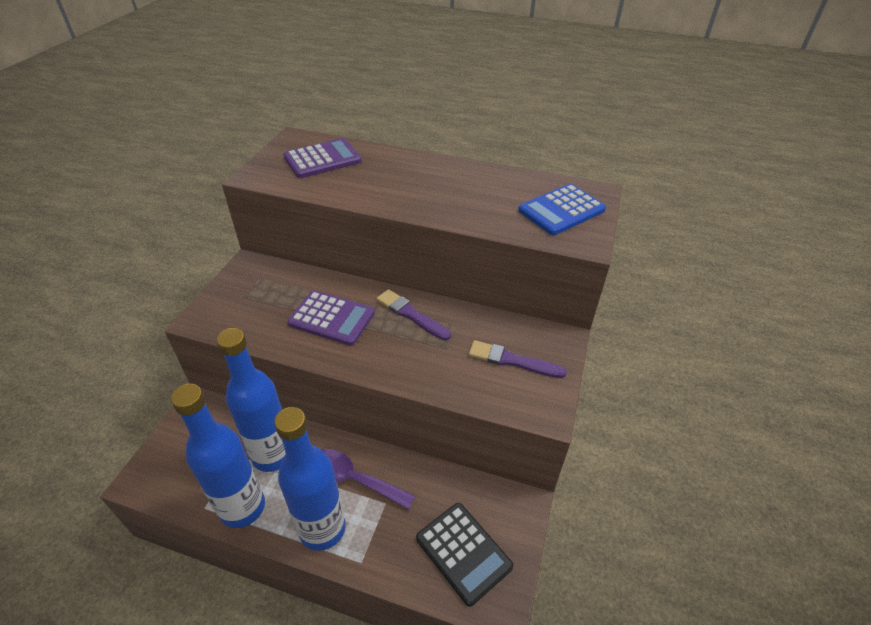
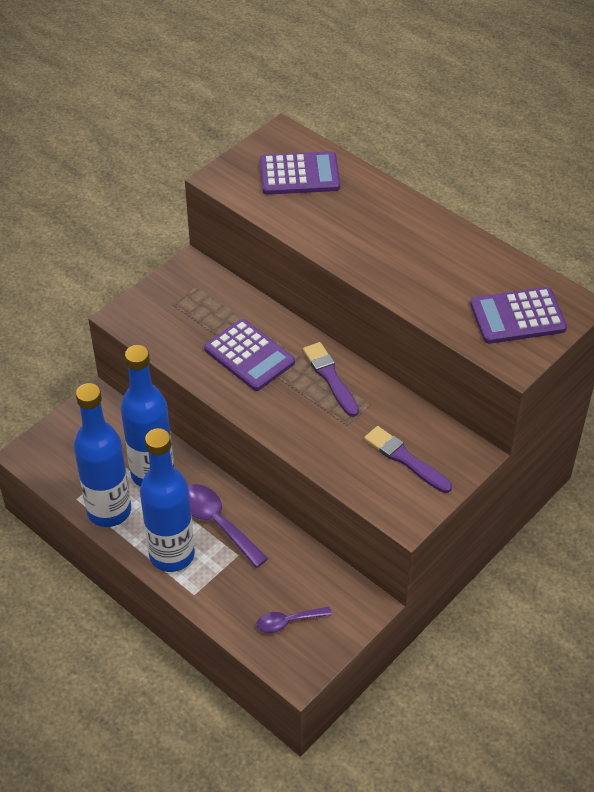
camera: 25 degrees right, 5 degrees up
(463, 552) = (288, 622): black calculator -> purple spoon
(561, 210) = (517, 316): blue calculator -> purple calculator

